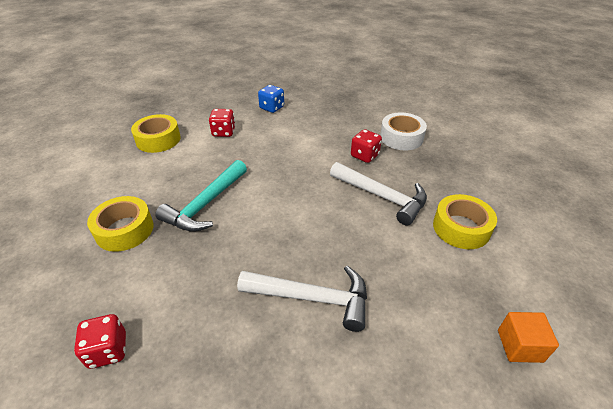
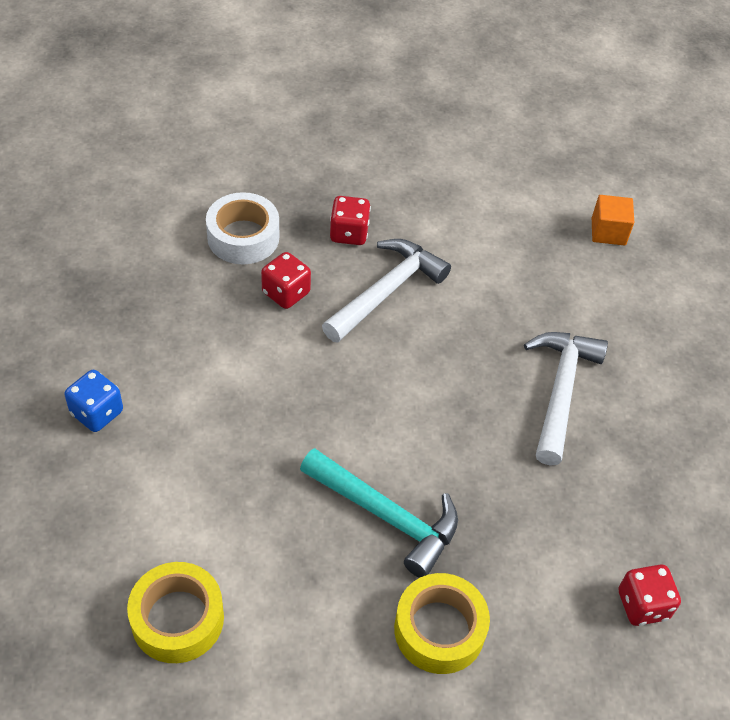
camera: 90 degrees left, 10 degrees up
(224, 132) = (173, 498): red dice -> red dice (349, 233)
(461, 228) = (451, 226): yellow tape -> none

